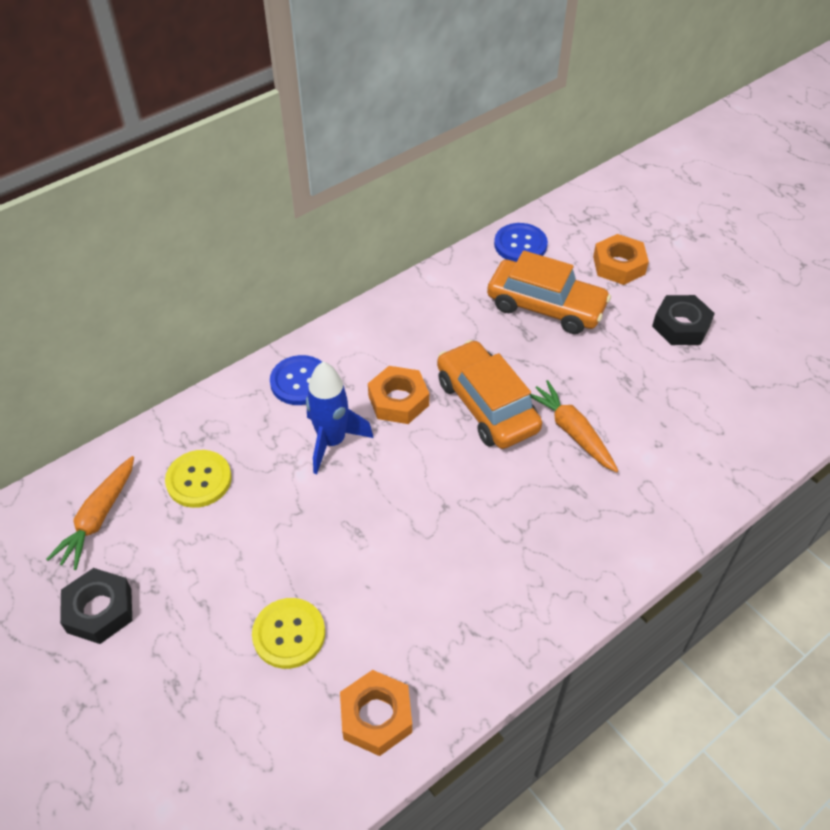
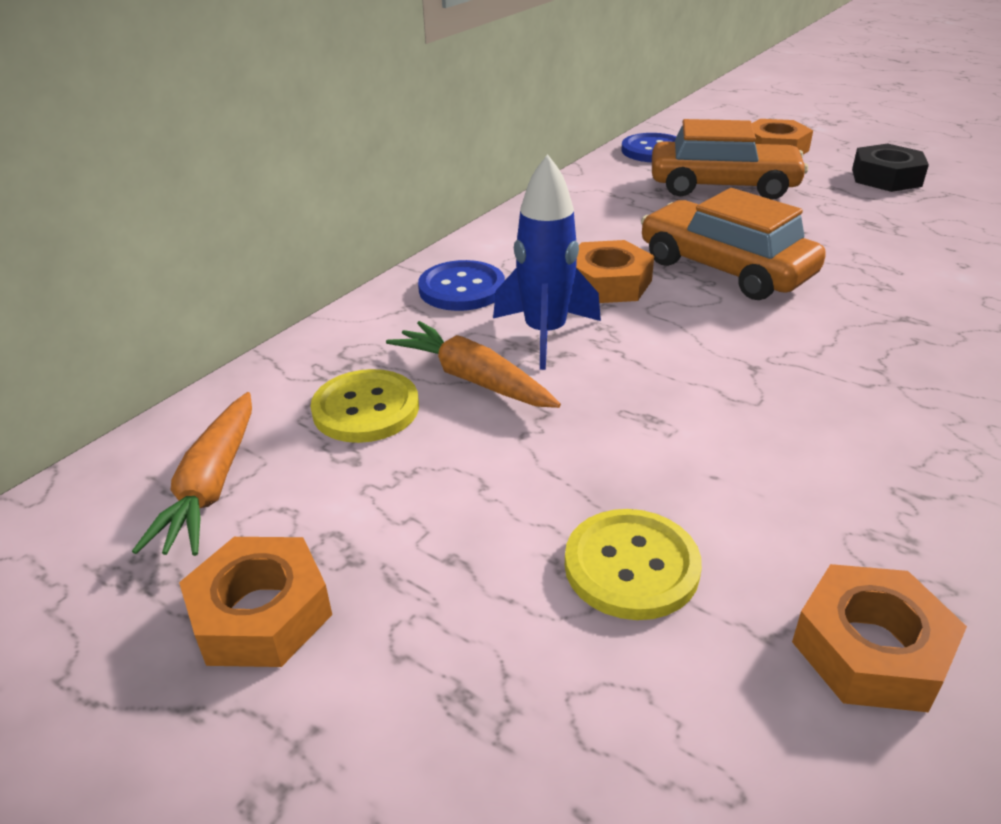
camera: 15 degrees left, 15 degrees down
(99, 610) = (261, 613): black nut -> orange nut
(572, 431) = (852, 272): orange carrot -> orange carrot (473, 379)

